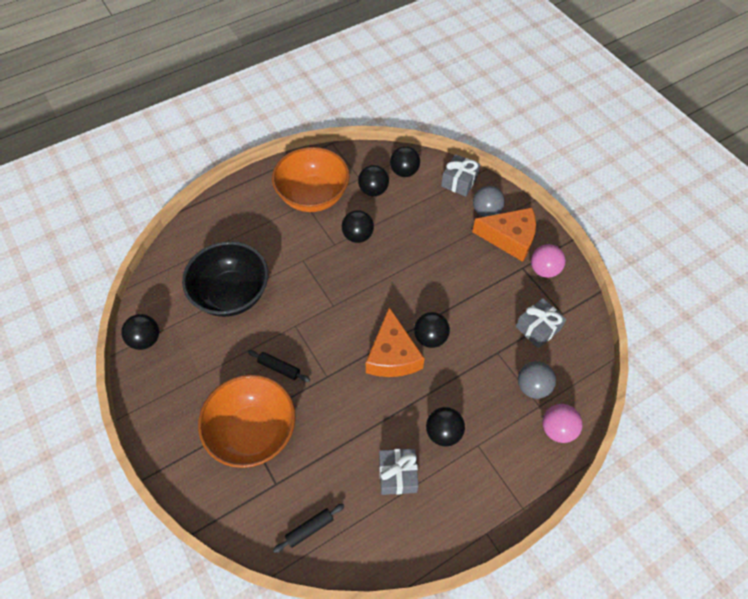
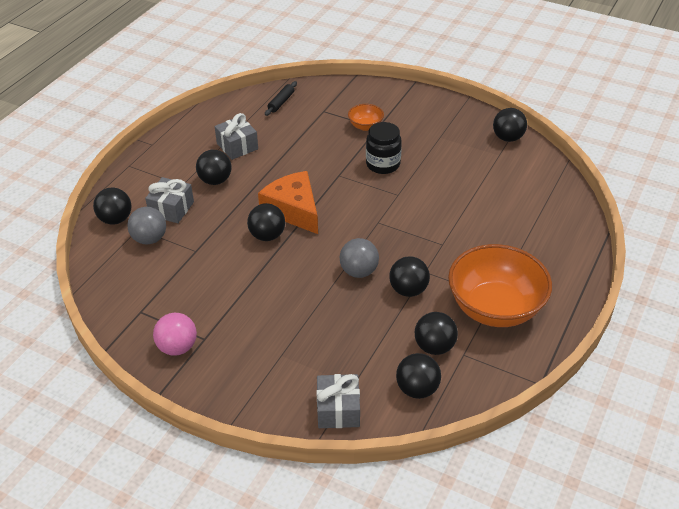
camera: 150 degrees right, 15 degrees down
(232, 294) = (476, 192): black bowl -> none
(253, 432) = (365, 126): orange bowl -> orange bowl, size x0.45
(279, 368) = (383, 164): black rolling pin -> black jar
(486, 211) = (280, 385): grey ball -> grey ball (359, 271)
(509, 238) = (234, 365): orange cheese -> none
(538, 328) = (163, 287): grey gift -> grey gift (171, 209)
(557, 429) = (115, 219): pink ball -> black ball

